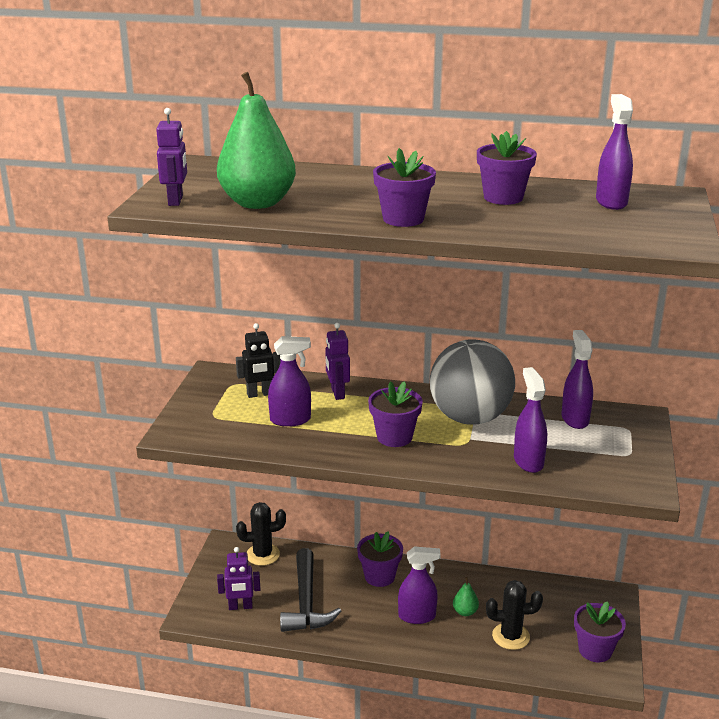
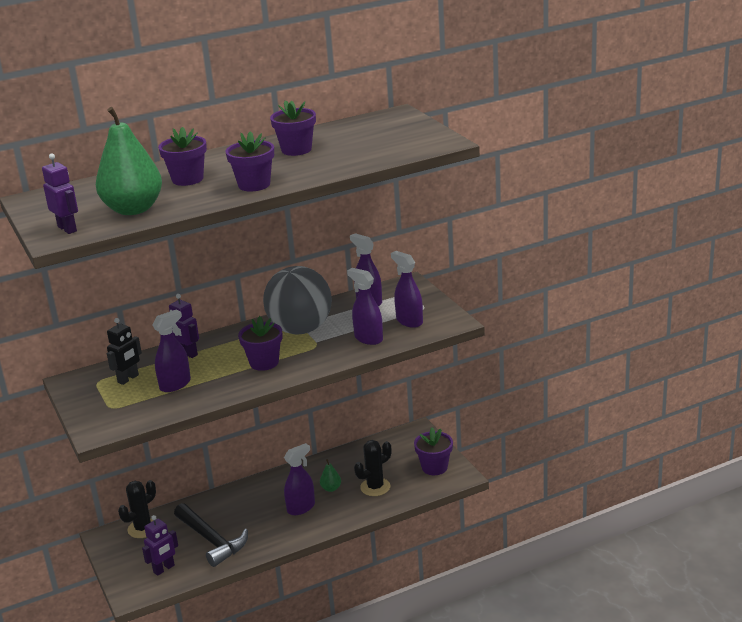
camera: 35 degrees left, 0 degrees up
(379, 576) = (248, 497): purple flower pot -> purple flower pot (187, 179)
(611, 202) = (367, 130): purple spray bottle -> purple spray bottle (409, 321)

